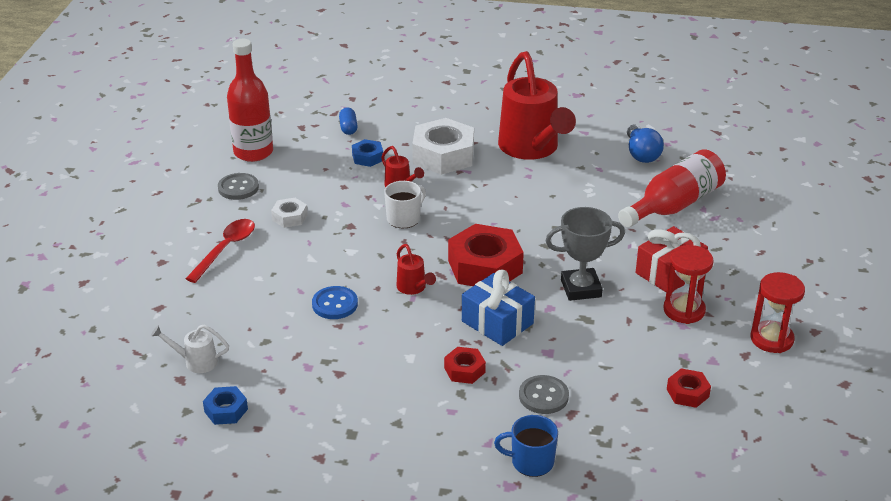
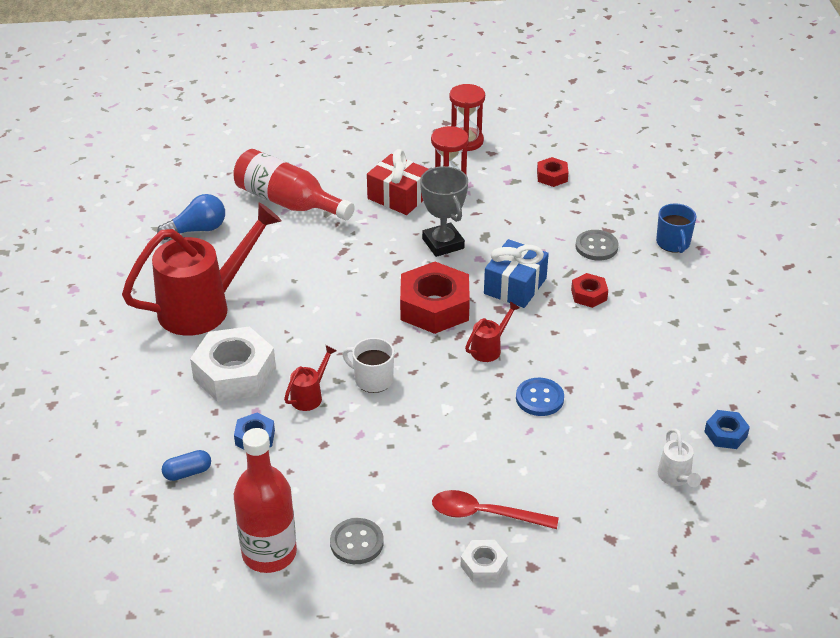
camera: 105 degrees left, 5 degrees up
(290, 217) = (402, 475): white nut -> white nut (483, 566)

